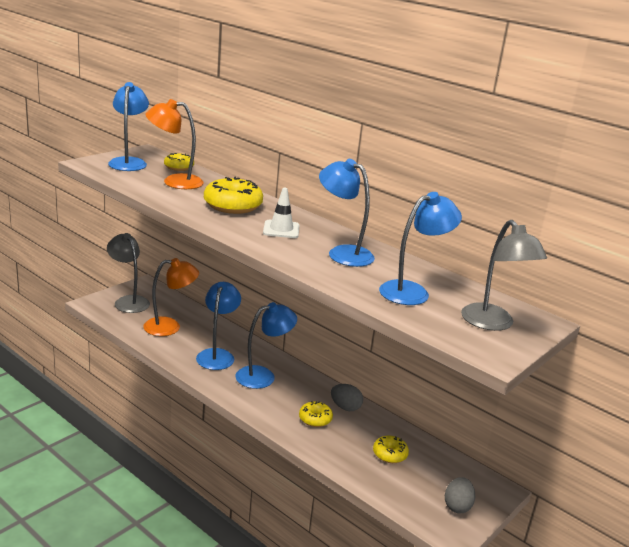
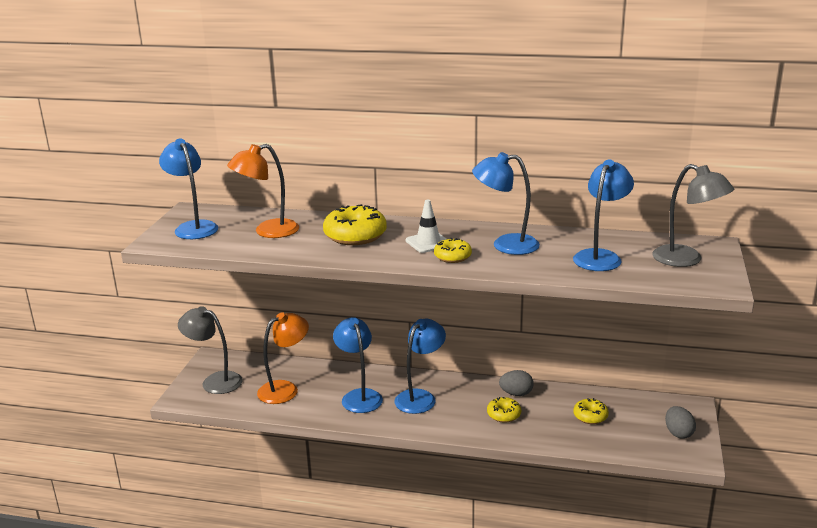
camera: 25 degrees left, 0 degrees up
(179, 167) = (248, 215): yellow donut -> yellow donut (452, 257)

